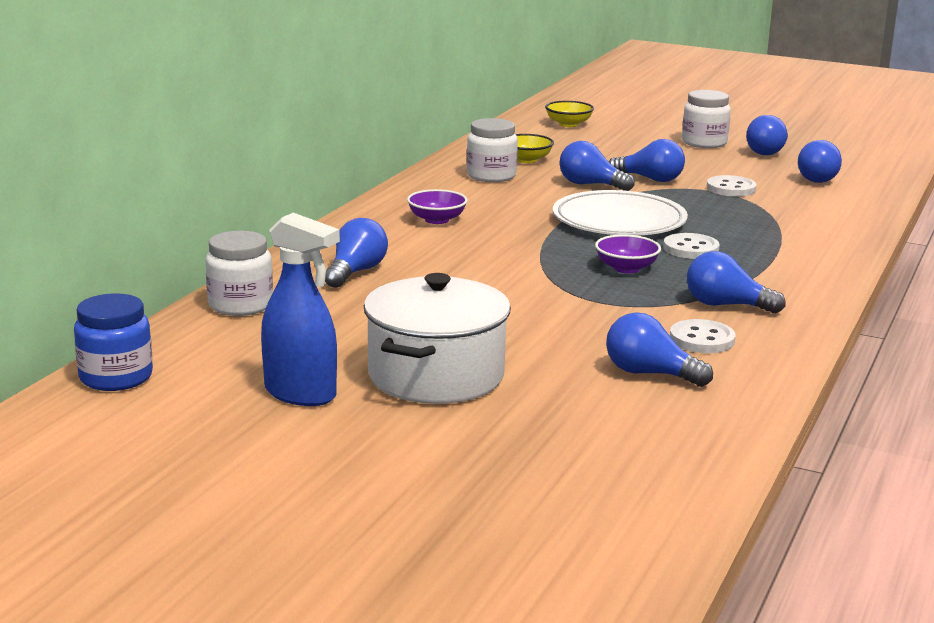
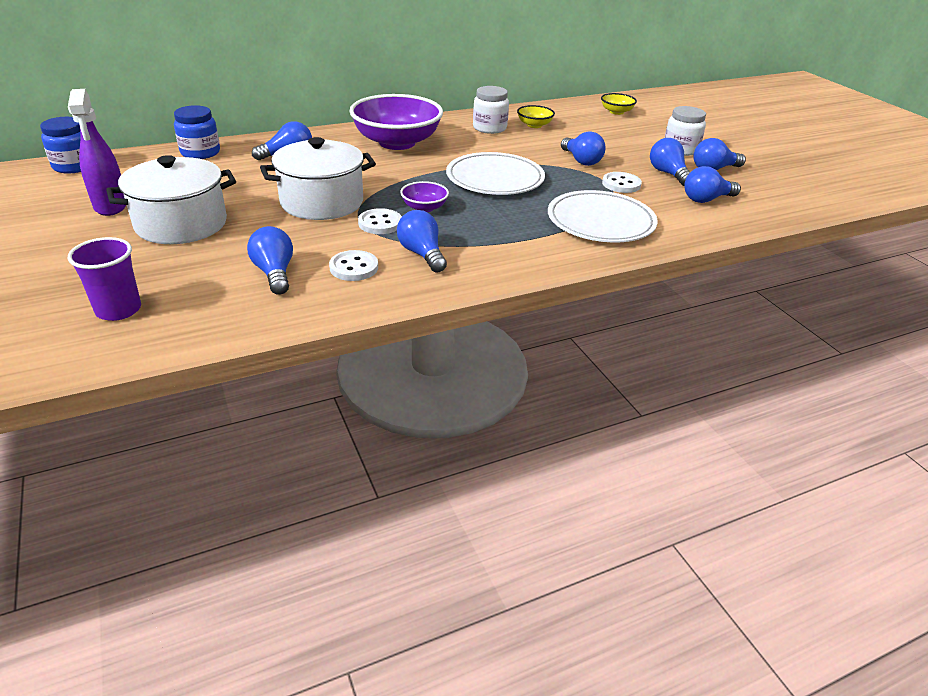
camera: 40 degrees right, 15 degrees up
(240, 305) = (200, 153): white jar -> blue jar
(301, 394) = (111, 206): blue spray bottle -> purple spray bottle
(437, 220) = (397, 142): purple bowl -> purple bowl, size x2.25
(520, 300) = (322, 202): none -> white pot
(590, 185) = (534, 152): blue light bulb -> blue light bulb (668, 174)
(600, 466) = (118, 310): none -> purple cup
(691, 249) = (493, 211): white button -> white button (380, 223)
(790, 224) = (600, 221): none -> white plate

